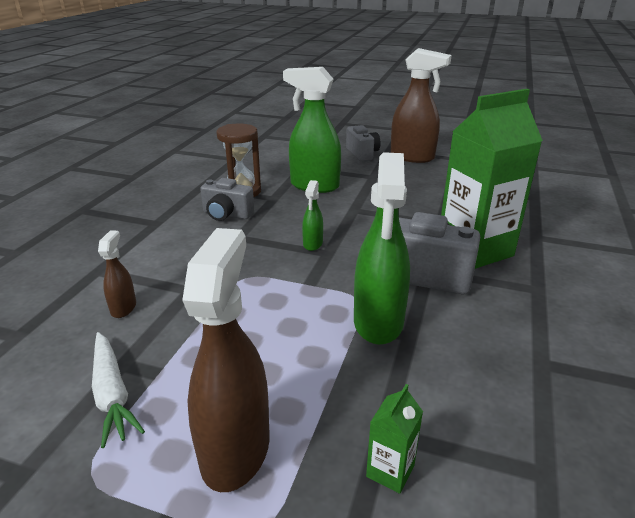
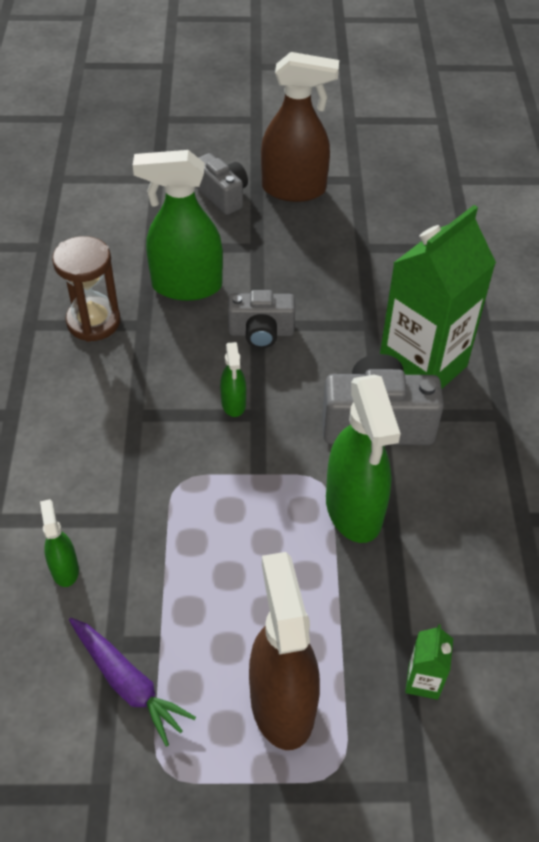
camera: 20 degrees left, 20 degrees up
(112, 394) = (128, 683): white carrot -> purple carrot
(123, 308) = (65, 569): brown spray bottle -> green spray bottle
(227, 215) = (98, 375): grey camera -> grey camera (261, 332)

